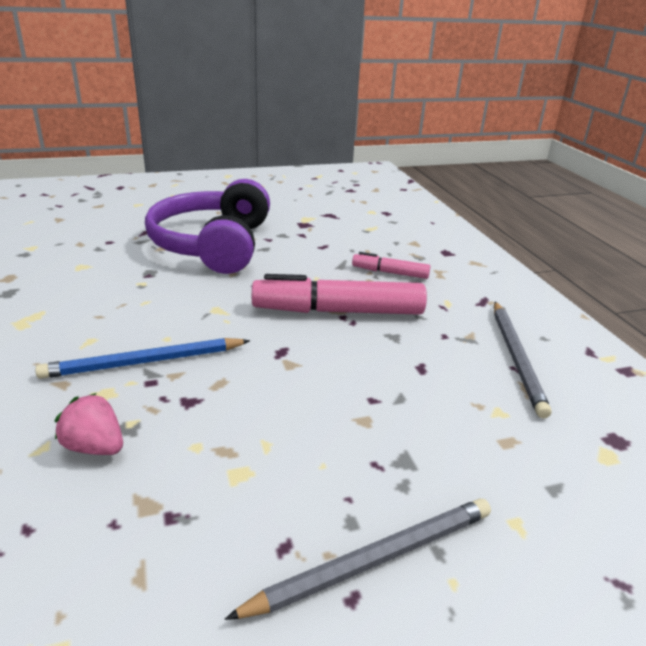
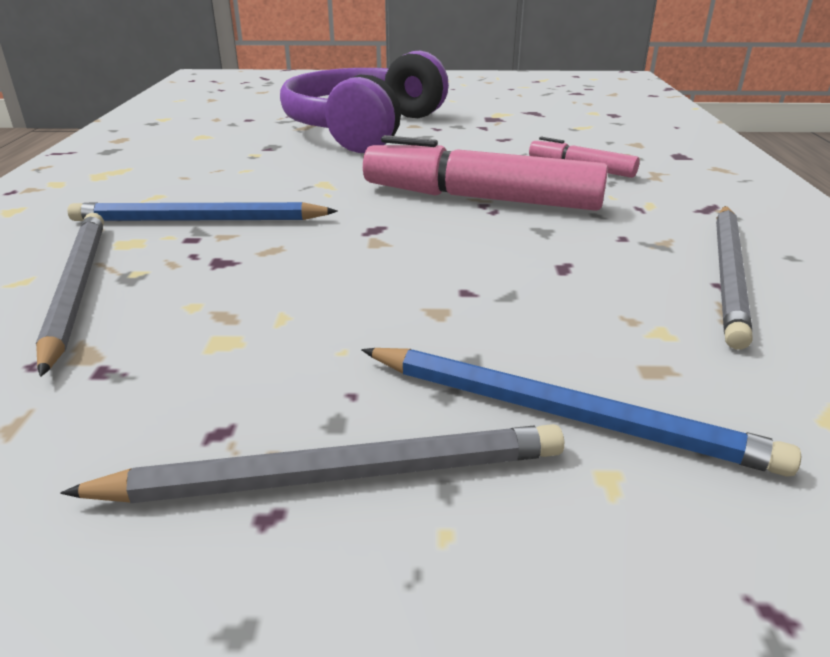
camera: 20 degrees right, 0 degrees up
(95, 447) = (76, 288): pink strawberry -> grey pencil
(474, 485) = (563, 413): none -> blue pencil

